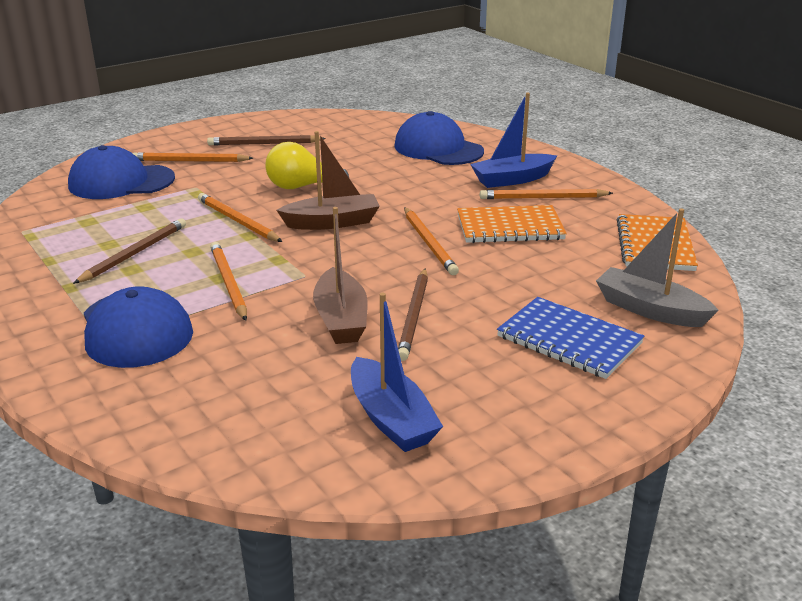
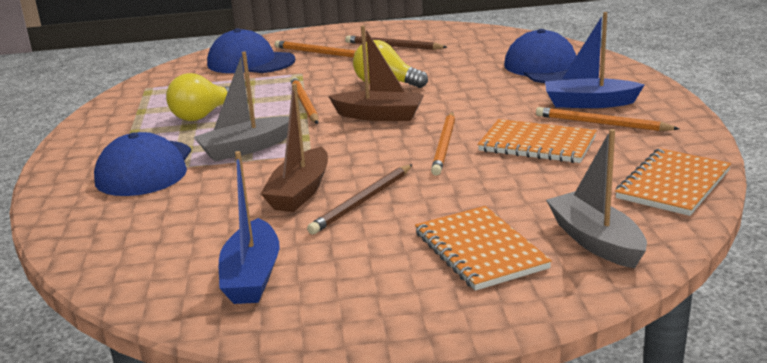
camera: 30 degrees right, 5 degrees down
(134, 253) = (203, 115): brown pencil -> yellow light bulb
(228, 283) = (245, 148): orange pencil -> grey boat
(569, 340) = (480, 250): blue notebook -> orange notebook

